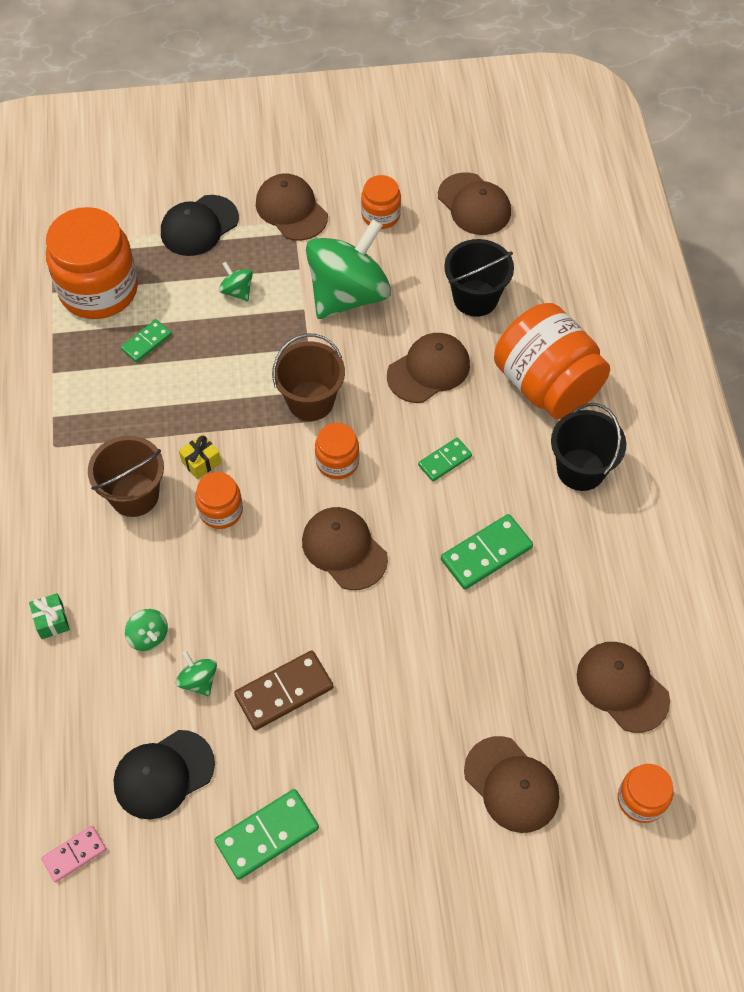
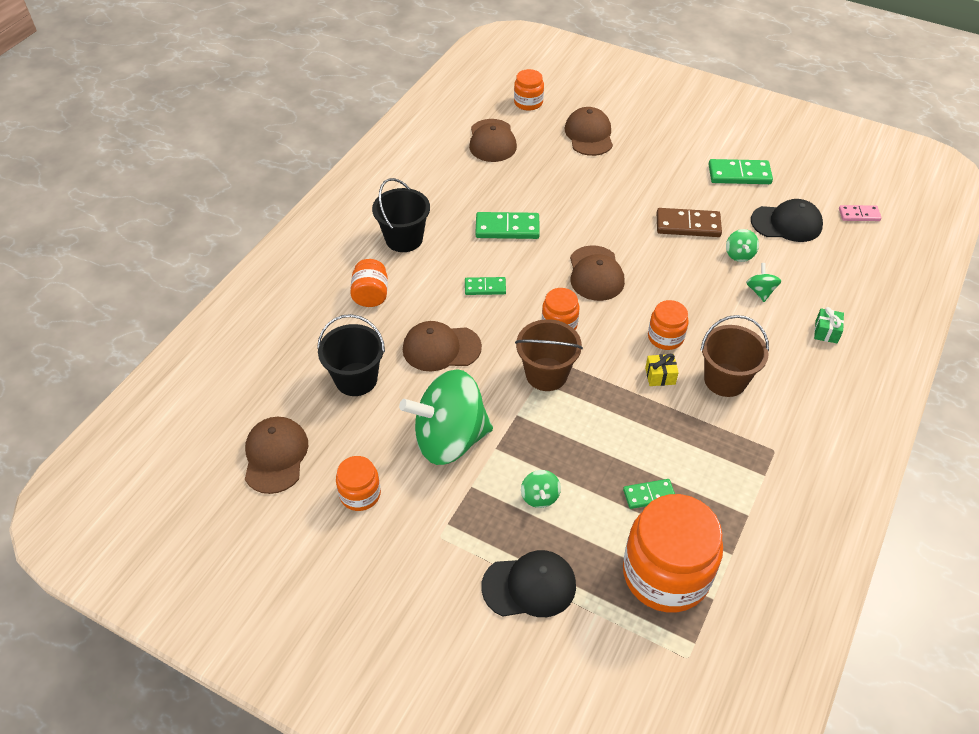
camera: 145 degrees left, 10 degrees down
(291, 210) = (432, 549): brown cap -> none
(546, 384) = (371, 295): orange jar -> orange jar, size x0.50

